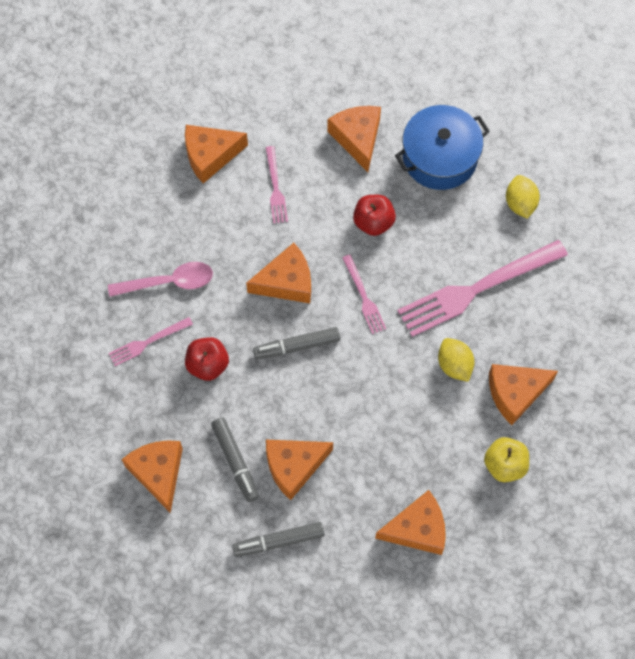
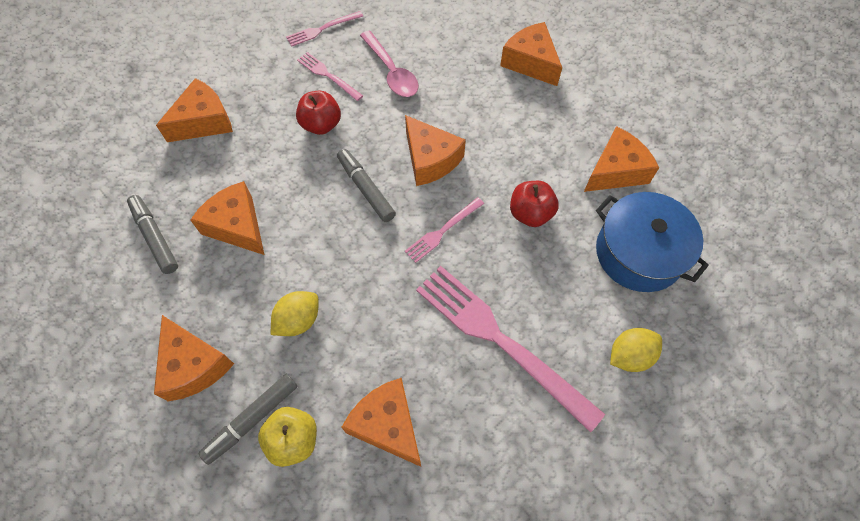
camera: 70 degrees right, 5 degrees down
(235, 461) = (230, 176): grey marker -> grey marker (252, 420)
(275, 188) = (524, 120): pink fork -> pink fork (322, 29)
(454, 365) = (399, 345): yellow lemon -> yellow lemon (298, 320)

